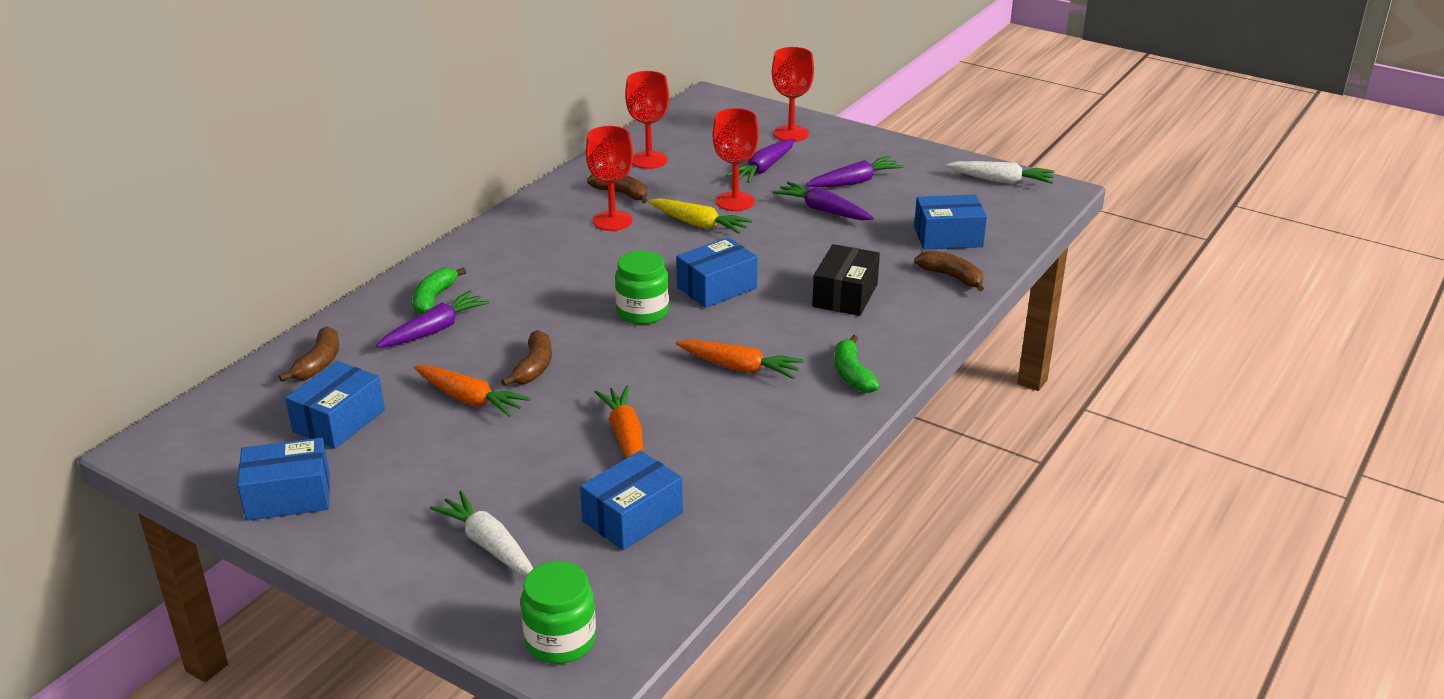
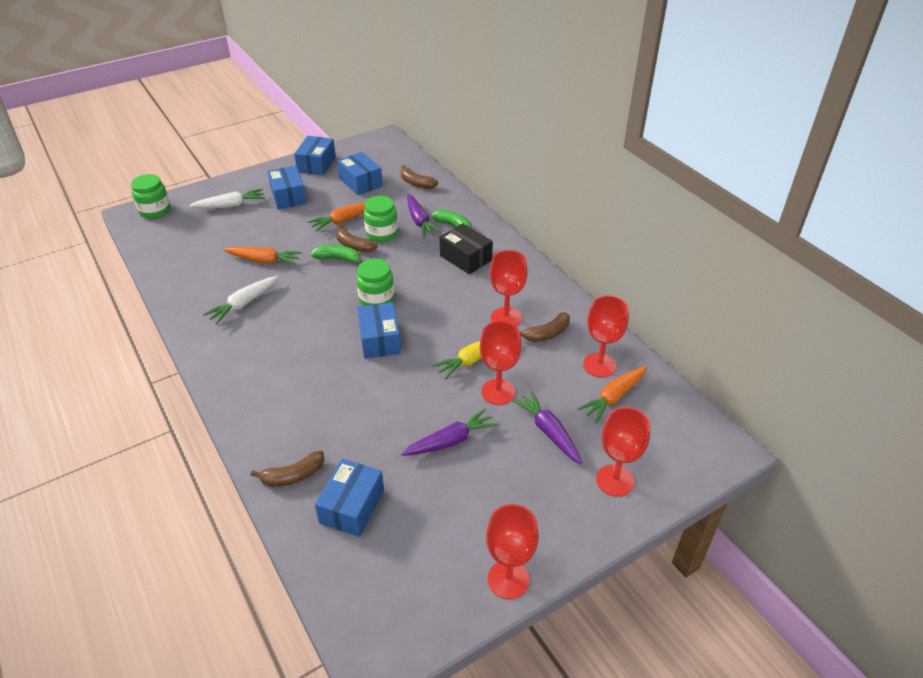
camera: 115 degrees right, 10 degrees up
(487, 353) = (382, 233): none -> green jar
(632, 517) = (204, 247): blue box -> blue box (288, 196)
(739, 367) = (284, 320): orange carrot -> orange carrot (614, 397)
(845, 295) = (319, 400): black box -> black box (465, 258)
(852, 374) = (232, 365): green banana -> green banana (338, 259)
(854, 182) = (489, 486): purple carrot -> none
(933, 157) = (508, 579): none -> red goblet
(1001, 181) = (424, 614): white carrot -> white carrot (243, 304)

